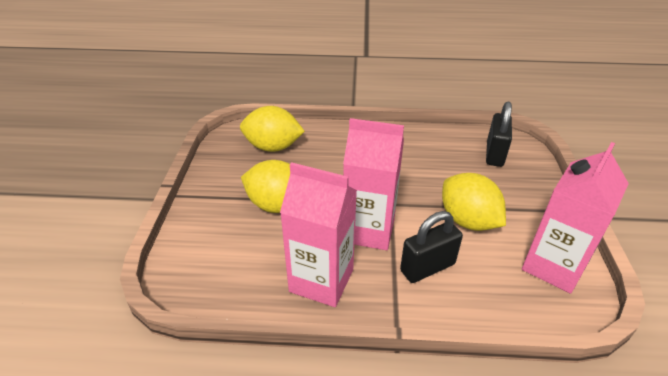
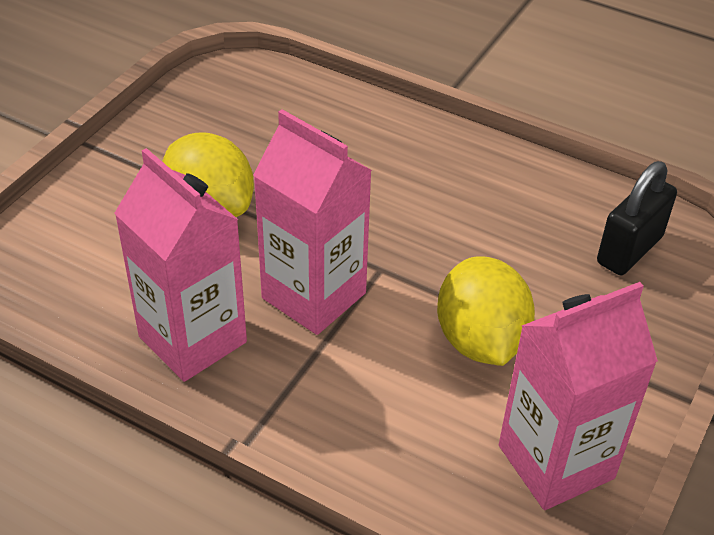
camera: 25 degrees right, 5 degrees up
(273, 147) = (270, 113): yellow lemon -> none
(427, 267) = (356, 383): black padlock -> none

